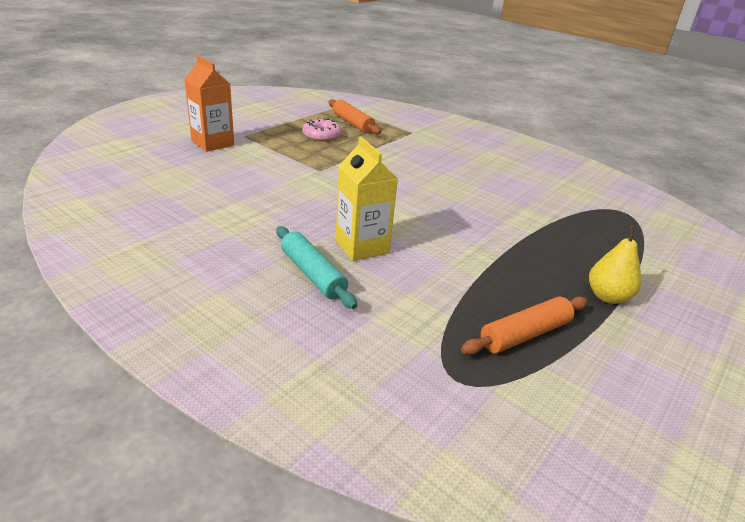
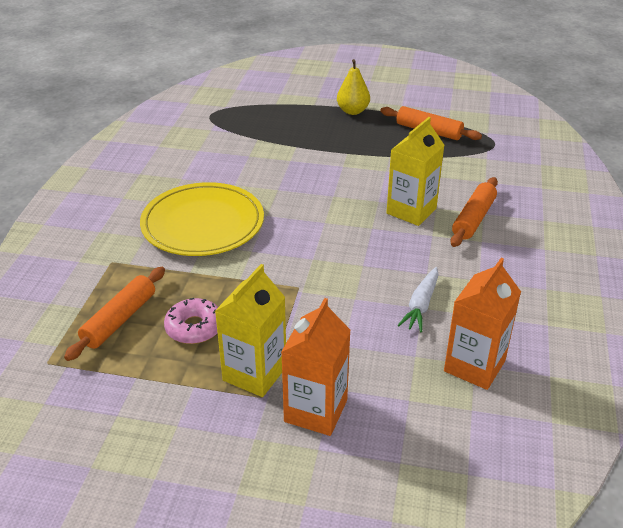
camera: 115 degrees left, 5 degrees up
(162, 193) = (474, 366): none -> orange carton
(241, 200) = (421, 305): none -> white carrot
(263, 139) = (254, 373): none -> yellow carton
(313, 274) = (473, 219): turquoise rolling pin -> orange rolling pin
(429, 163) = (203, 224): none -> yellow plate

